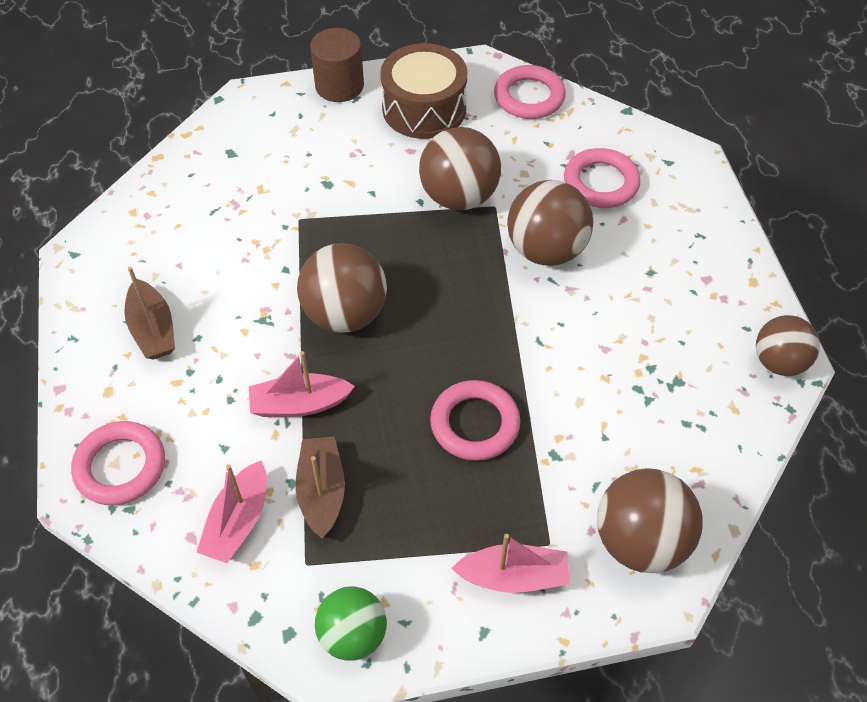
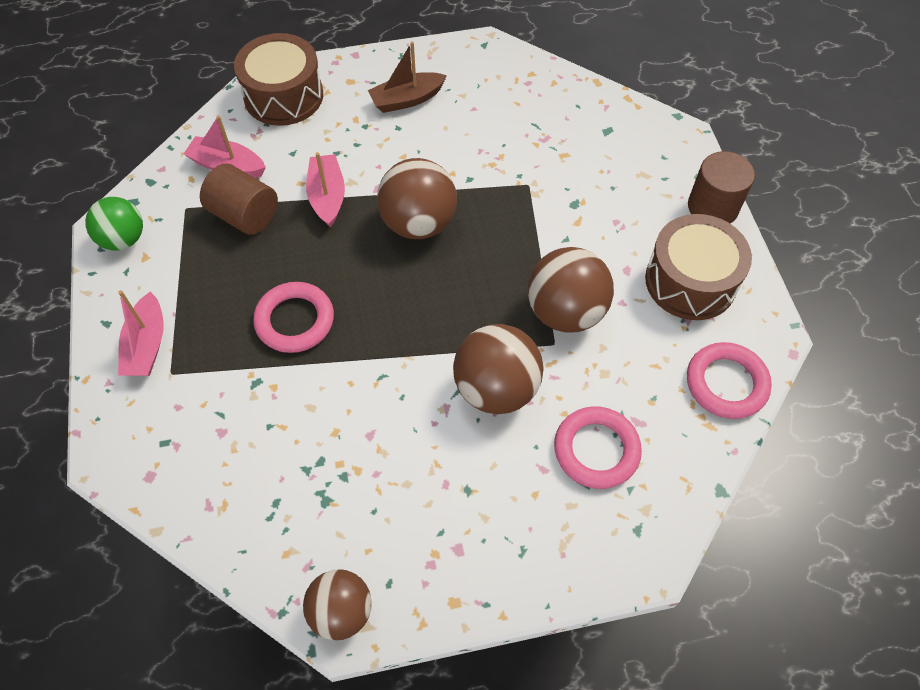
camera: 90 degrees right, 5 degrees up
(120, 466) = (283, 96): pink ring -> brown drum
(322, 492) = (245, 215): brown boat -> brown cylinder
(640, 541) = (159, 446): brown ball -> none

